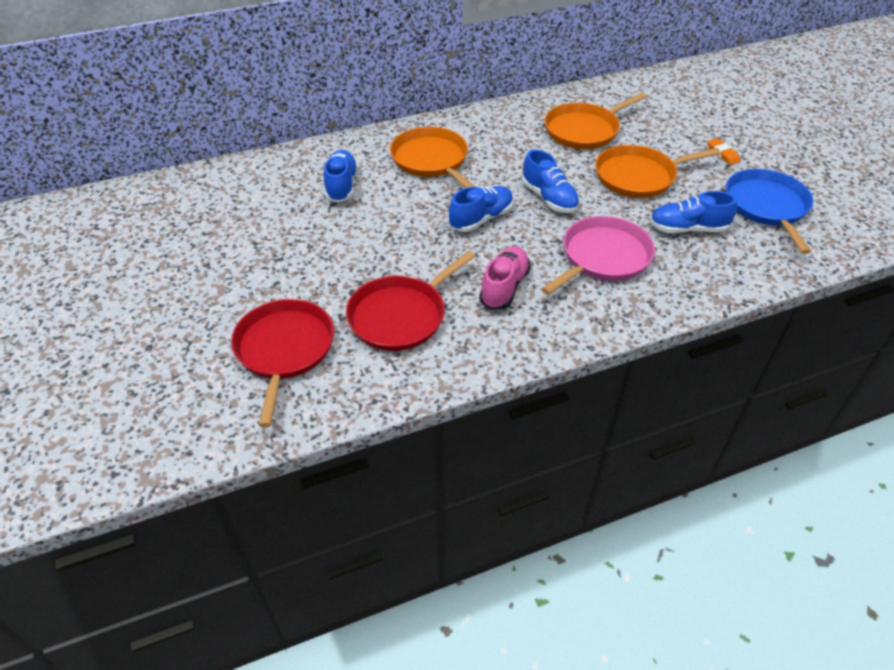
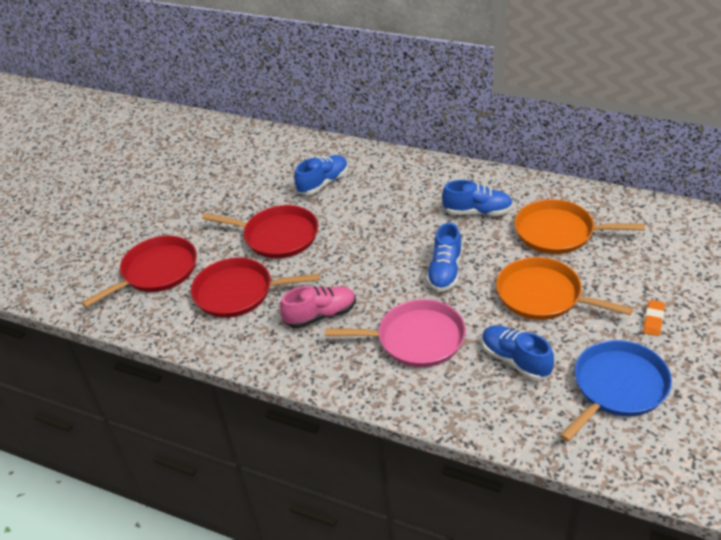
camera: 50 degrees right, 5 degrees down
(365, 249) = (277, 236): none -> red pan
(431, 160) = (405, 195): orange pan -> none
(481, 219) = (375, 258): blue shoe -> blue shoe (477, 212)

